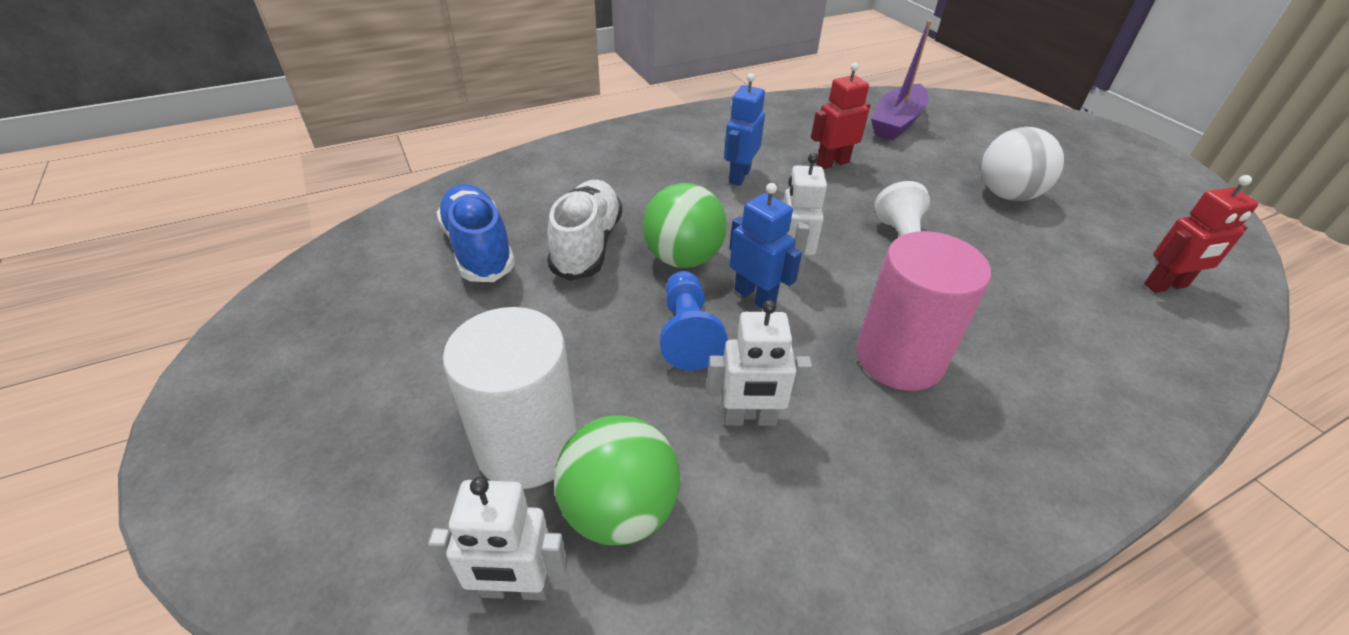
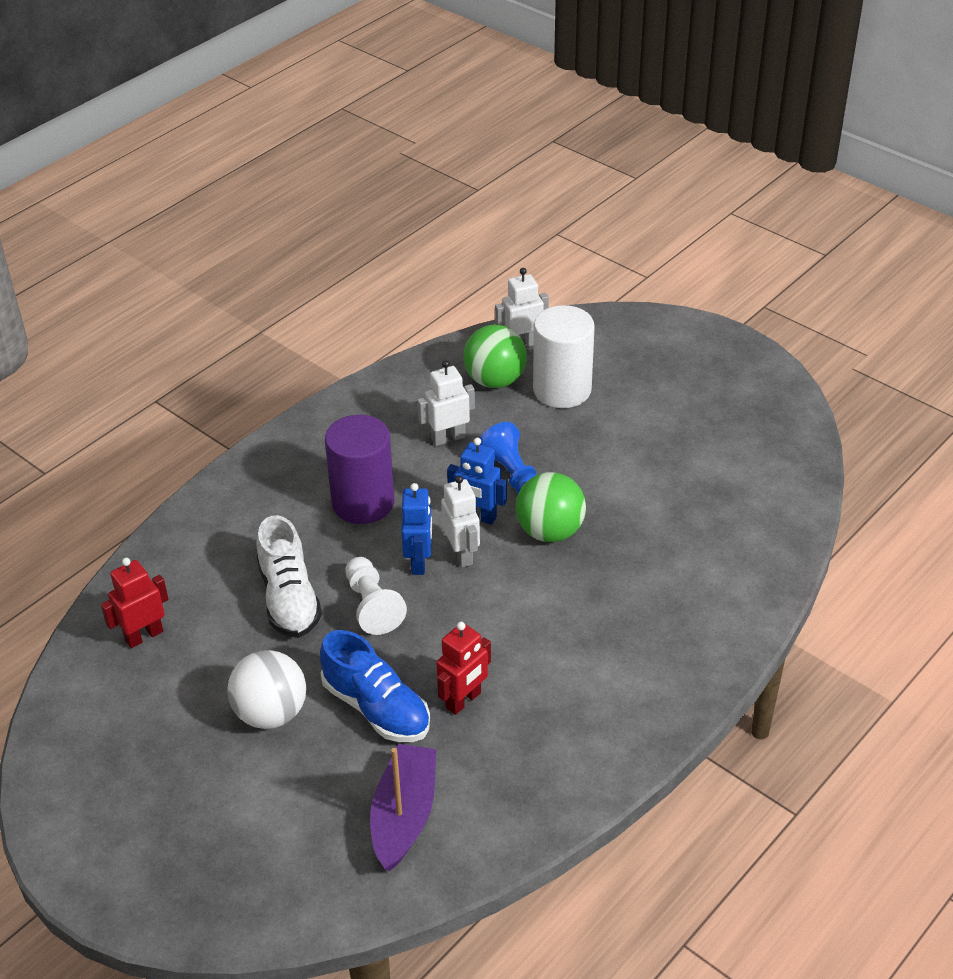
camera: 160 degrees right, 0 degrees up
(479, 249) = (710, 488): blue shoe -> blue shoe (376, 708)
(587, 245) = (632, 519): white shoe -> white shoe (289, 599)
(739, 176) = (552, 644): blue robot -> blue robot (419, 562)
(899, 358) = (363, 502): pink cylinder -> purple cylinder

